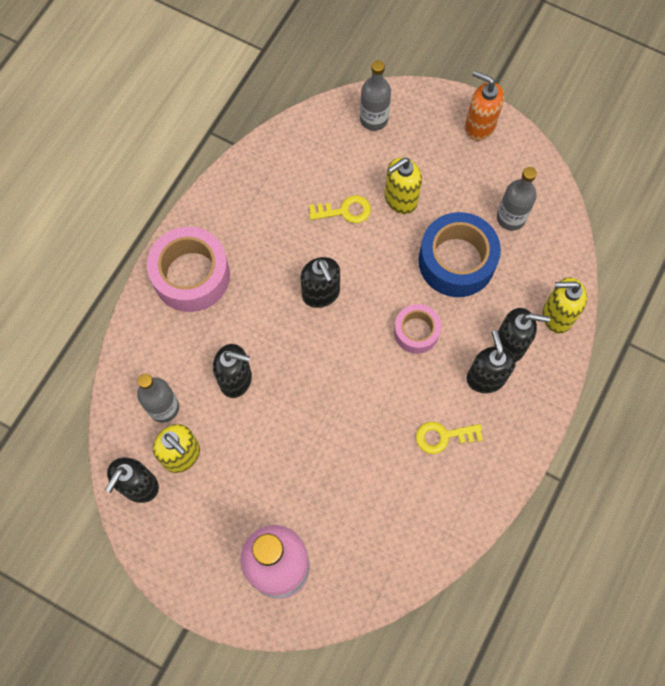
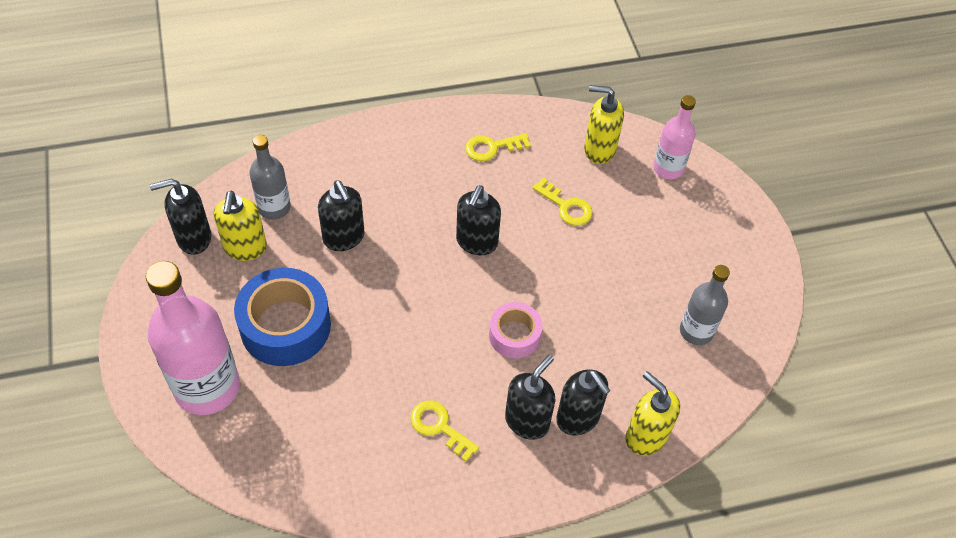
camera: 45 degrees right, 15 degrees down
(191, 275) = (402, 147): pink tape -> none
(250, 216) = (492, 147): none -> yellow key
(374, 119) = (668, 168): grey bottle -> pink bottle
(400, 199) = (620, 237): yellow soap dispenser -> yellow soap dispenser (599, 149)
(456, 261) = (610, 319): blue tape -> blue tape (285, 326)
(479, 126) = (751, 246): orange soap dispenser -> none

